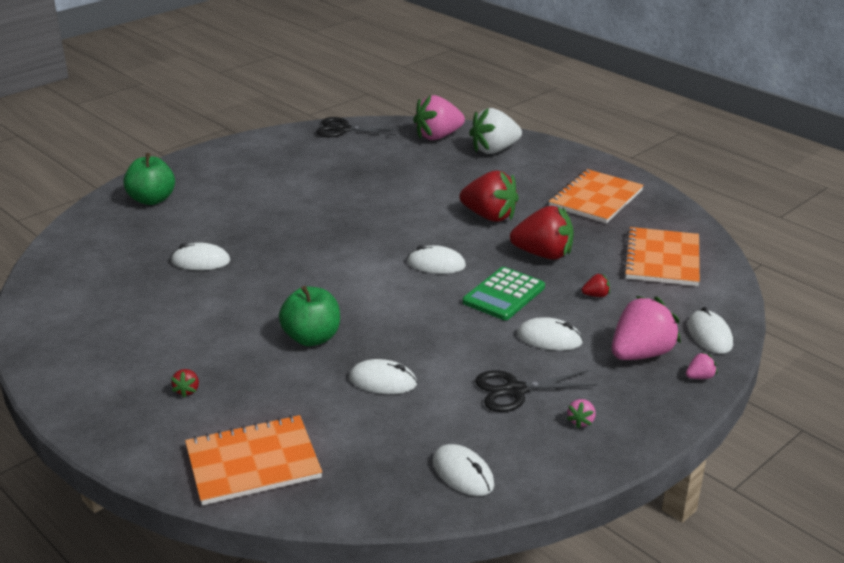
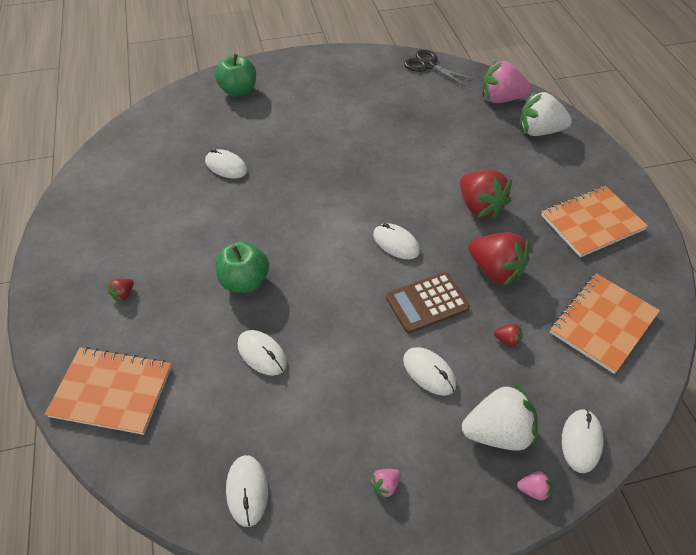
camera: 30 degrees right, 20 degrees up
(504, 295) = (427, 303): green calculator -> brown calculator
(515, 390) = (356, 419): black scissors -> none
(641, 354) = (497, 432): pink strawberry -> white strawberry

